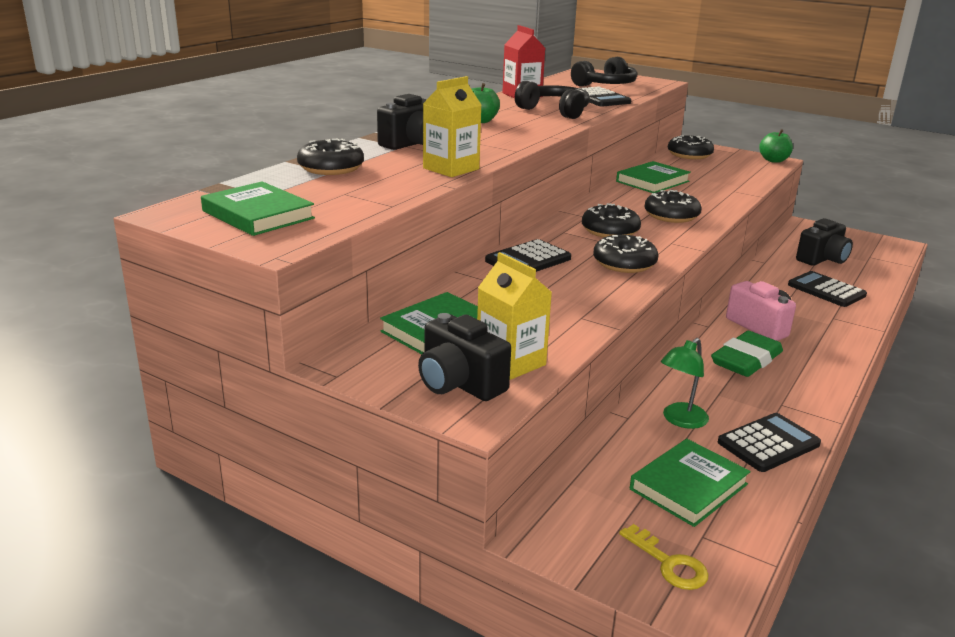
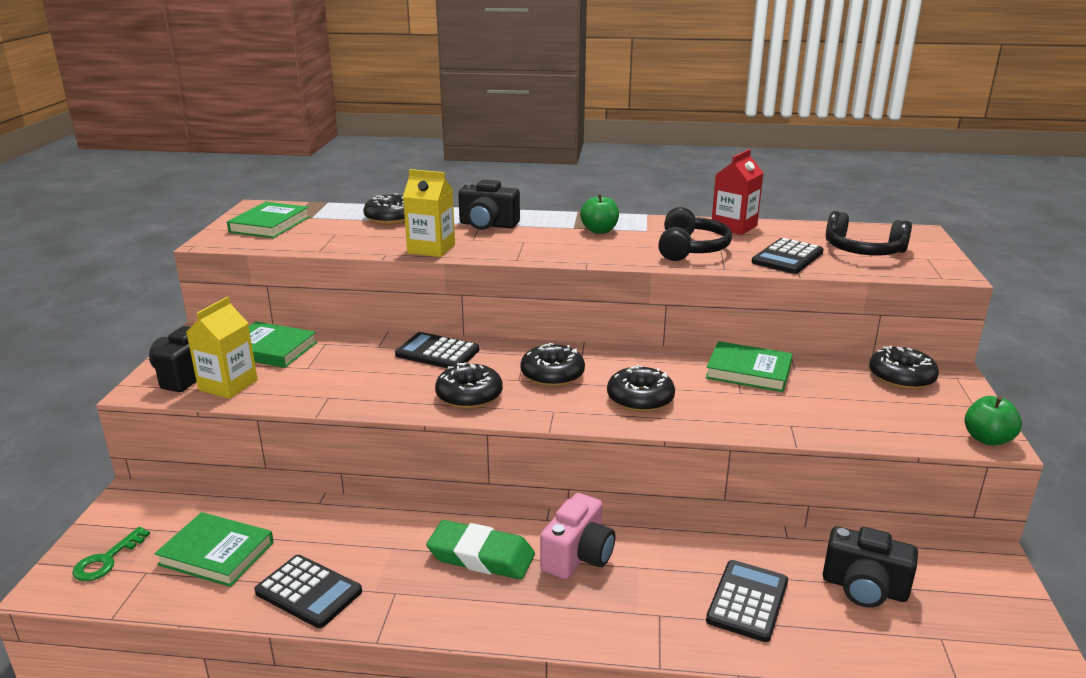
camera: 65 degrees right, 0 degrees up
(669, 563) = (106, 560): yellow key -> green key
(680, 420) = (327, 532): green lamp -> none

